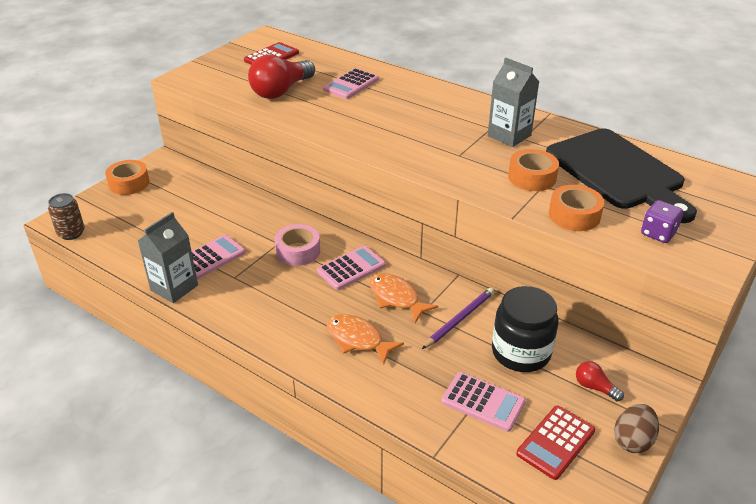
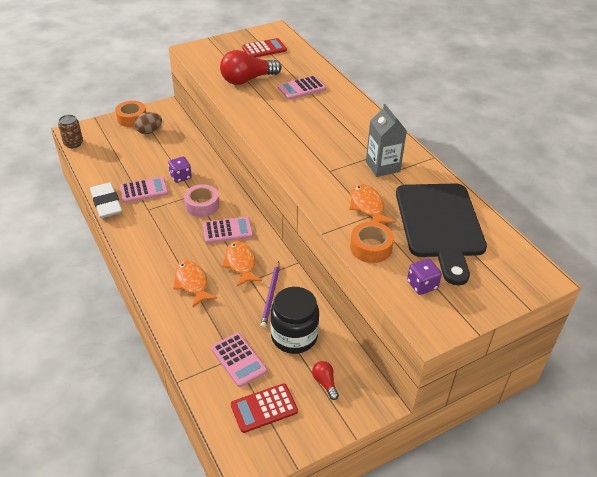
camera: 25 degrees right, 5 degrees up
(174, 287) = (106, 203): grey carton -> white eraser
(245, 229) = (180, 177): none -> purple dice
(459, 319) = (271, 295): purple pencil -> purple pencil turned 120 degrees clockwise
(532, 177) = (367, 206): orange tape -> orange fish
(632, 440) = (318, 431): brown egg -> brown egg (149, 131)

